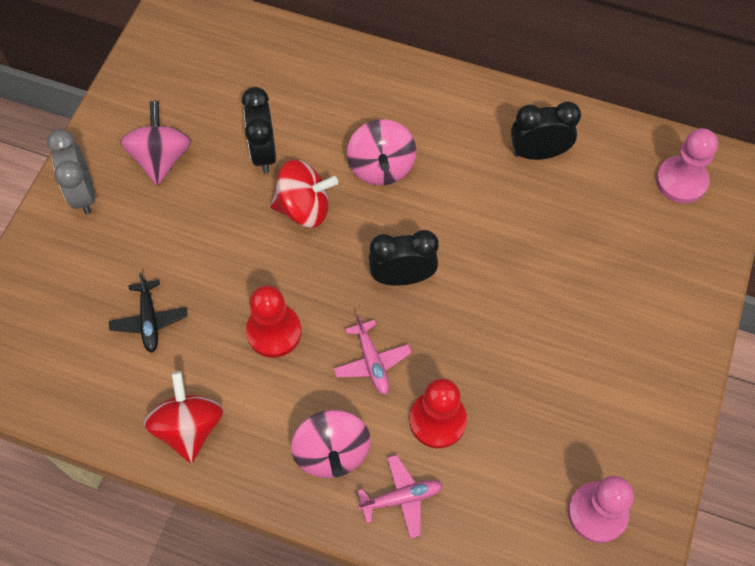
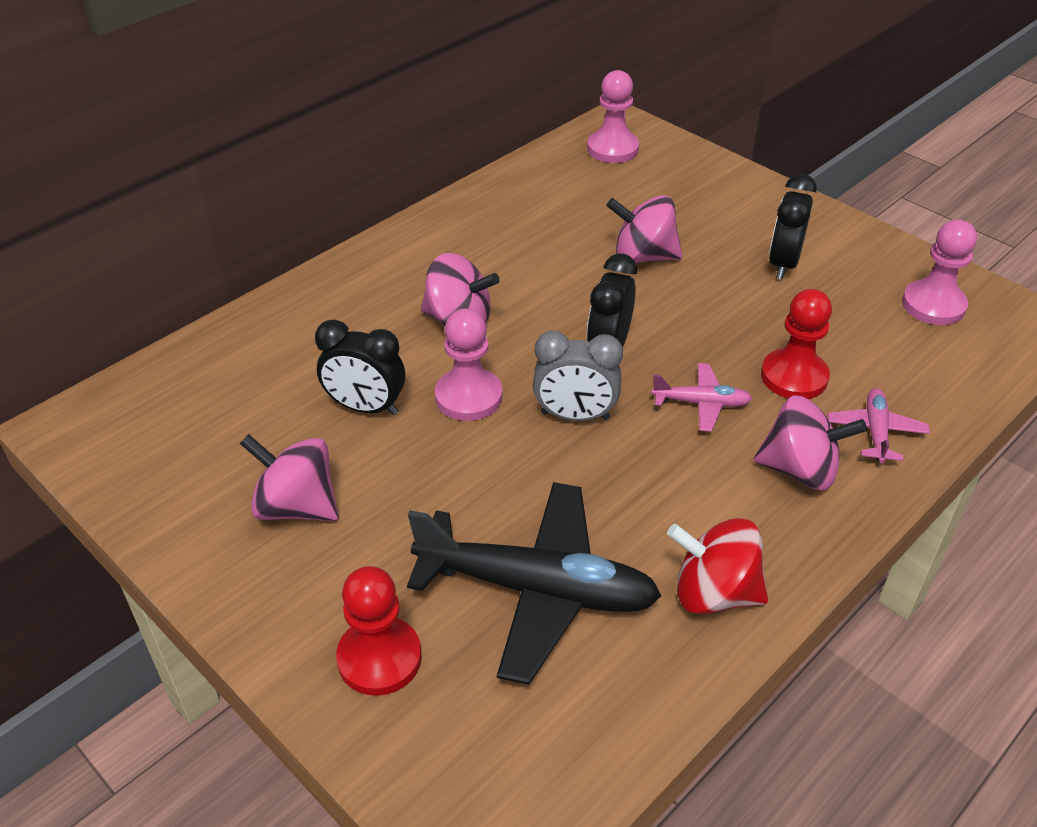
camera: 65 degrees left, 20 degrees down
(83, 194) = (287, 608): grey clock -> grey clock (575, 416)
(149, 320) = (537, 589): black plane -> black plane, size x2.14
(274, 332) = (620, 472): red pawn -> red pawn (379, 658)
(304, 208) = (468, 397): red spinning top -> pink pawn
(533, 261) = (643, 256): none -> pink spinning top
(538, 153) = (522, 214): black clock -> black clock (783, 264)

